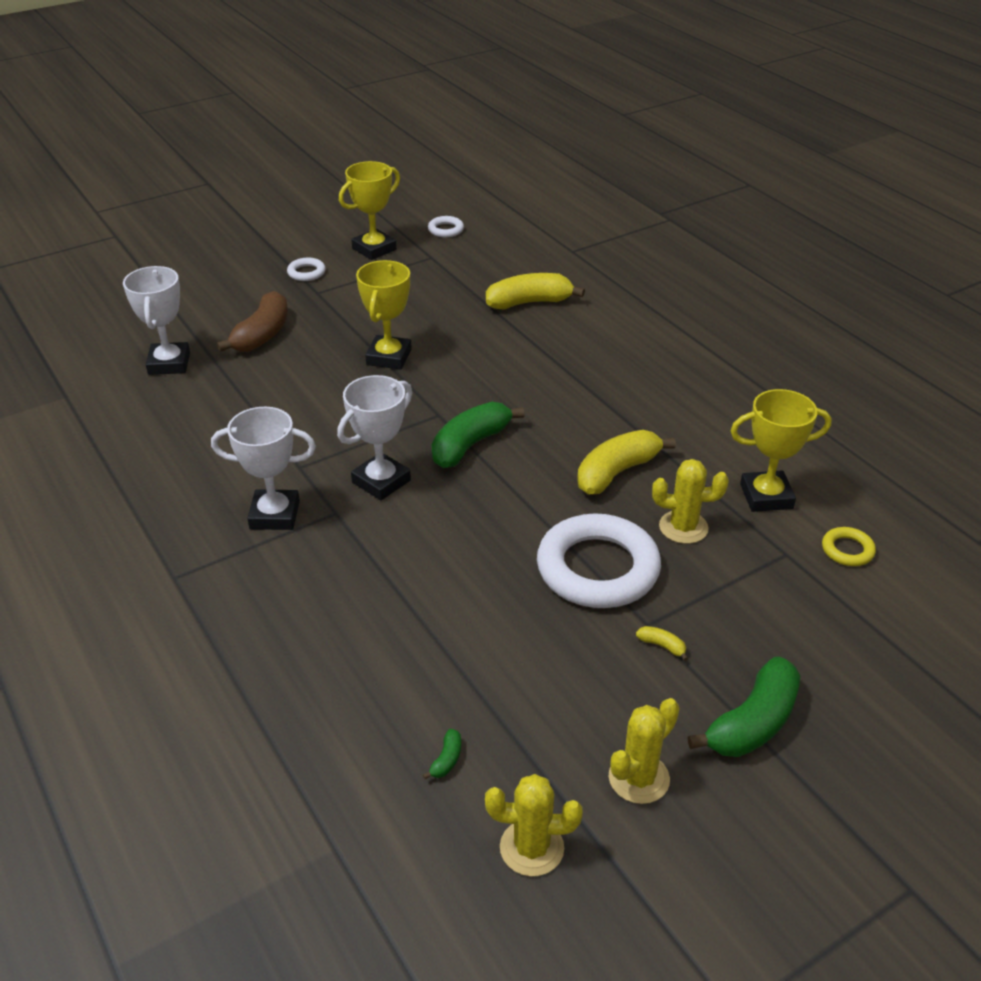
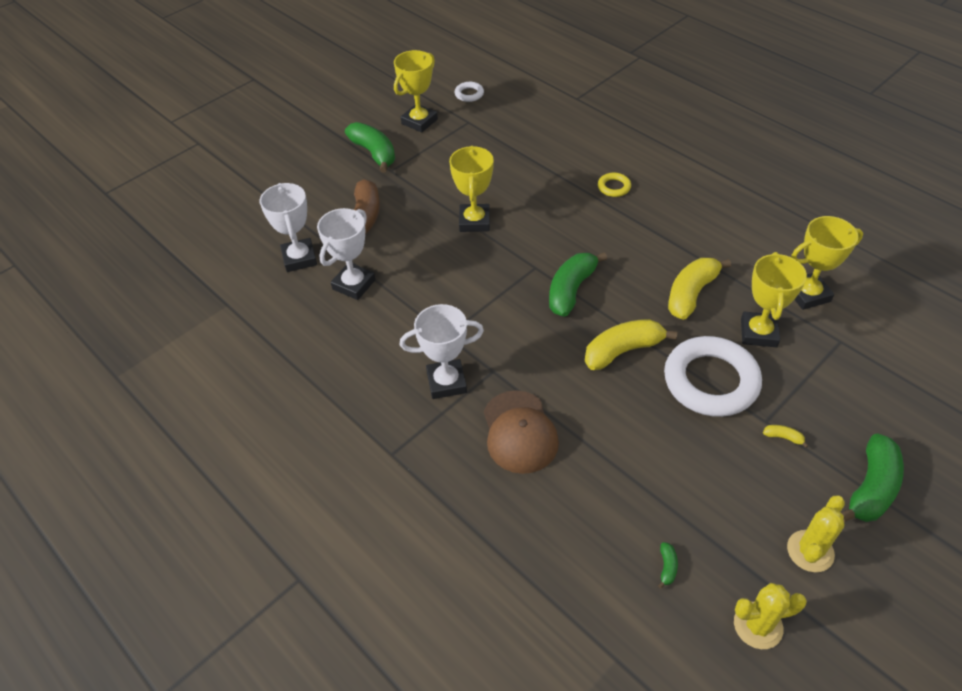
camera: 10 degrees left, 10 degrees up
(306, 272) = (374, 153): white ring -> green banana
(335, 581) = (519, 432): none -> brown cap
(381, 481) = (516, 336): white trophy -> white trophy (354, 284)
(529, 302) = (563, 152): yellow banana -> yellow banana (623, 351)
(683, 527) = (758, 333): yellow cactus -> yellow trophy
(847, 550) = (882, 329): yellow ring -> yellow ring (614, 187)

